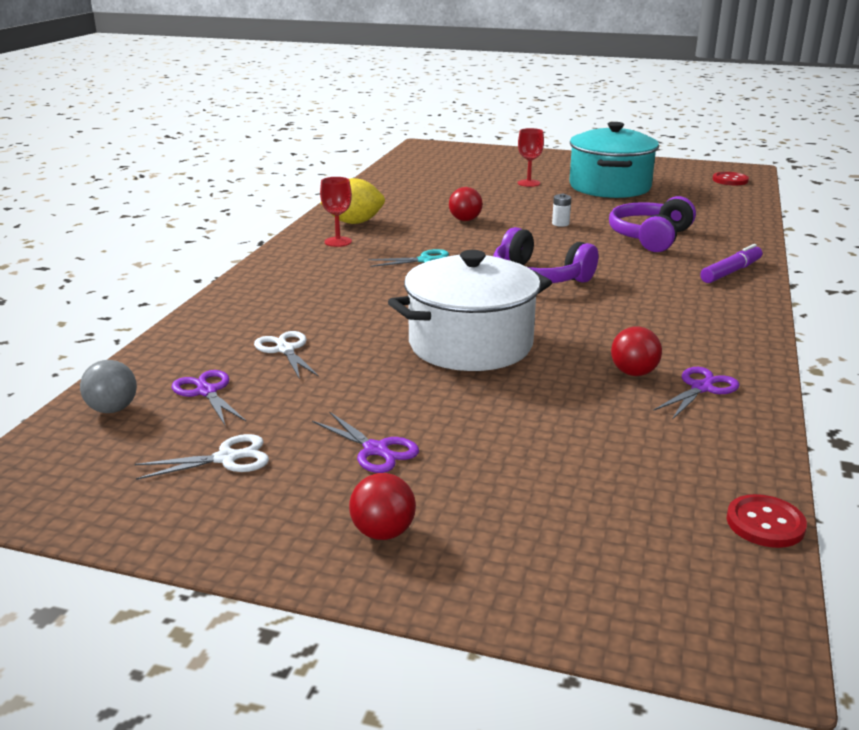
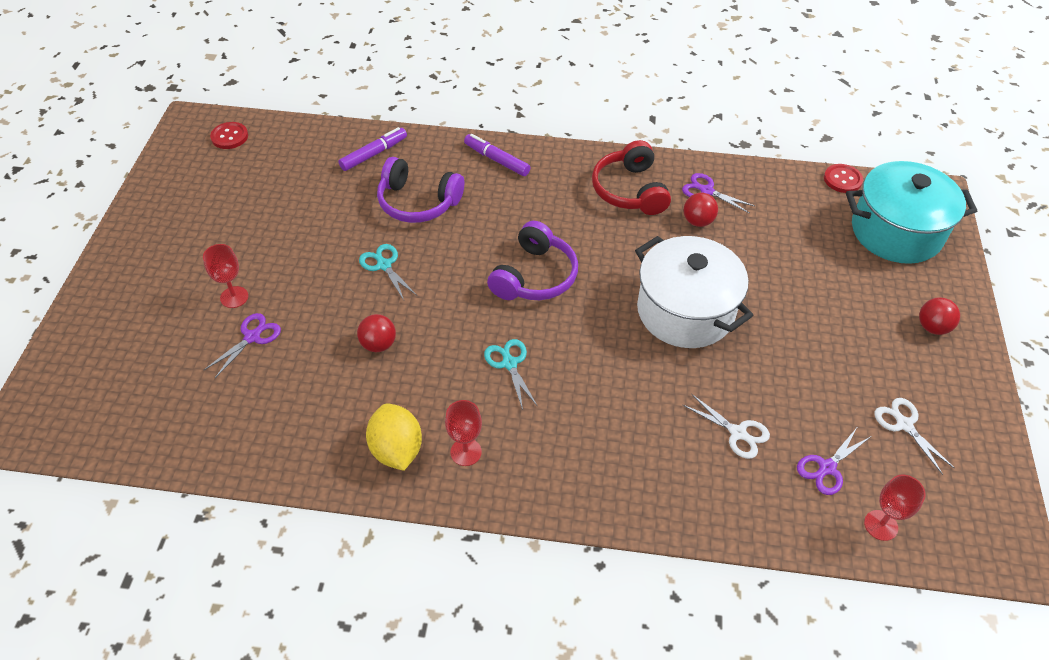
camera: 100 degrees left, 25 degrees up
(112, 409) = (881, 525): grey ball -> red goblet
(285, 350) = (737, 433): white scissors -> white scissors turned 105 degrees counterclockwise
(375, 450) = (854, 345): purple scissors -> purple scissors (252, 337)
(560, 224) = (384, 265): white battery -> turquoise scissors
(609, 187) = (252, 227): turquoise pot -> turquoise pot (896, 232)
(691, 337) = (630, 190): none -> red headphones
(723, 224) = (374, 154): none -> purple marker

